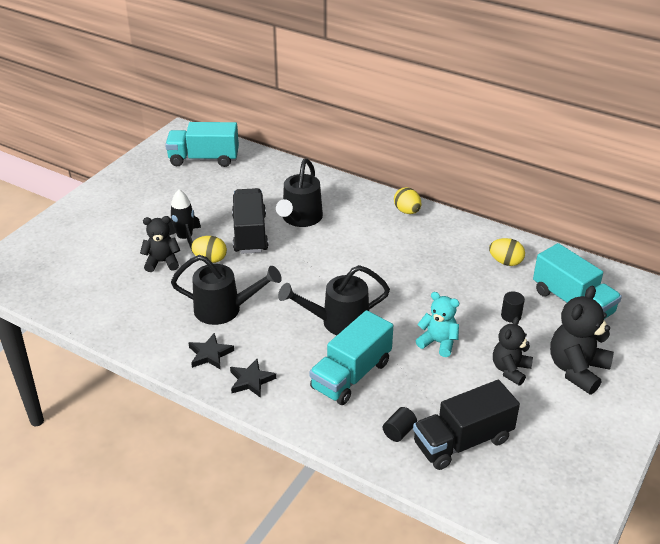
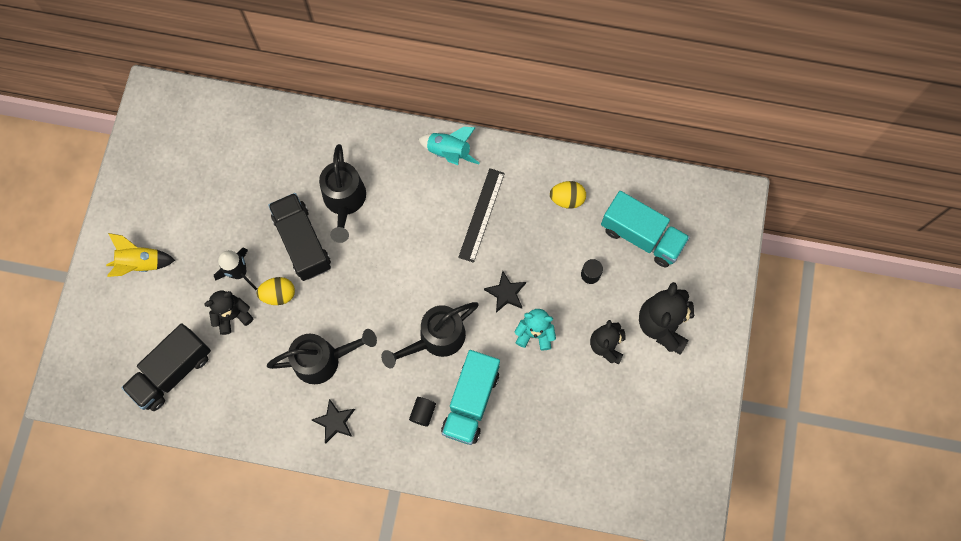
camera: 20 degrees left, 35 degrees up
(108, 215) = (141, 263): none -> yellow rocket
(204, 159) = (200, 135): turquoise truck -> none
(251, 380) = (385, 440): black star -> black star (506, 293)
(399, 431) = (533, 452): black cylinder -> black cylinder (423, 413)
(407, 211) = (449, 152): yellow egg -> turquoise rocket
(420, 254) = (481, 215): none -> black ruler
(462, 441) = (588, 444): black truck -> black truck (172, 372)

